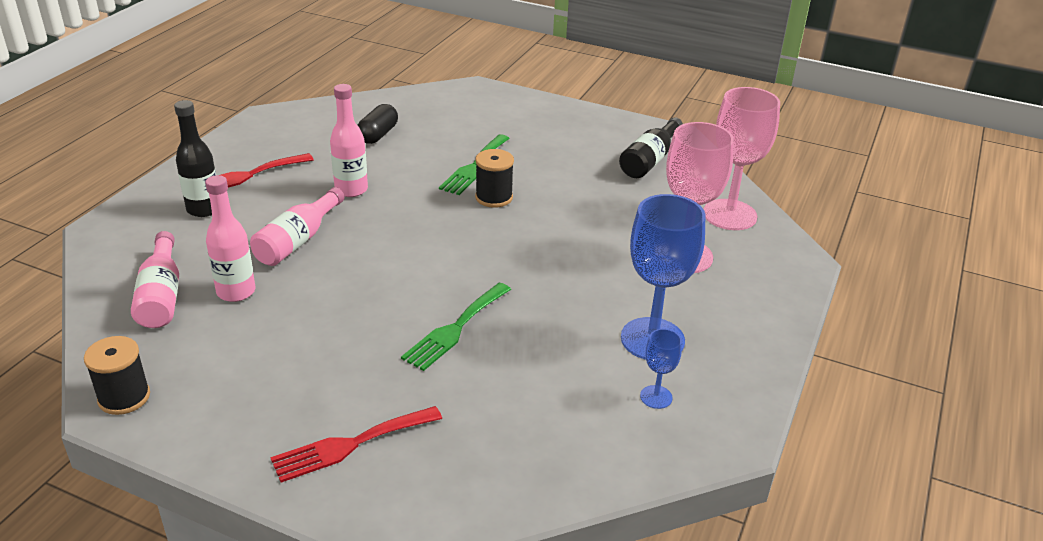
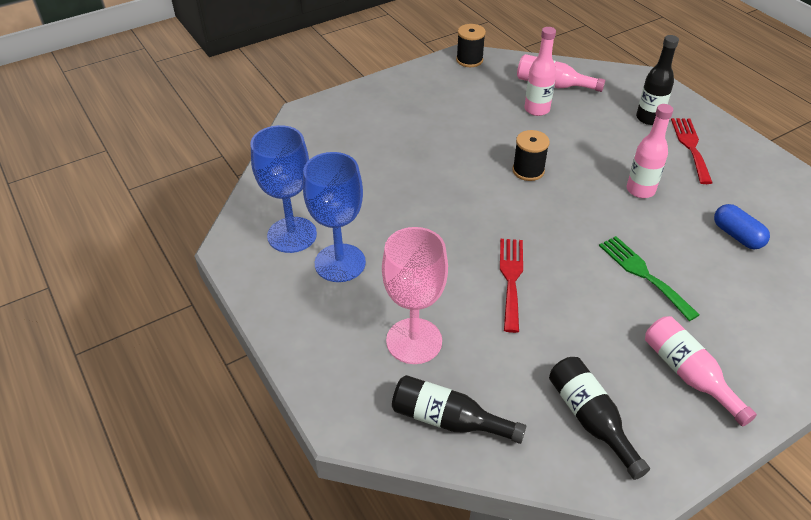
camera: 125 degrees right, 10 degrees up
(298, 240) = (581, 146): pink bottle -> pink bottle (688, 374)
(350, 445) = (371, 113): red fork -> red fork (511, 279)
(378, 135) = (737, 236): black capsule -> blue capsule
(455, 329) = (430, 179): green fork -> none
(494, 197) = (582, 264): black spool -> black spool (528, 171)
(656, 397) = (292, 235): blue goblet -> blue goblet, size x2.13
(729, 215) = (448, 420): pink goblet -> black bottle

